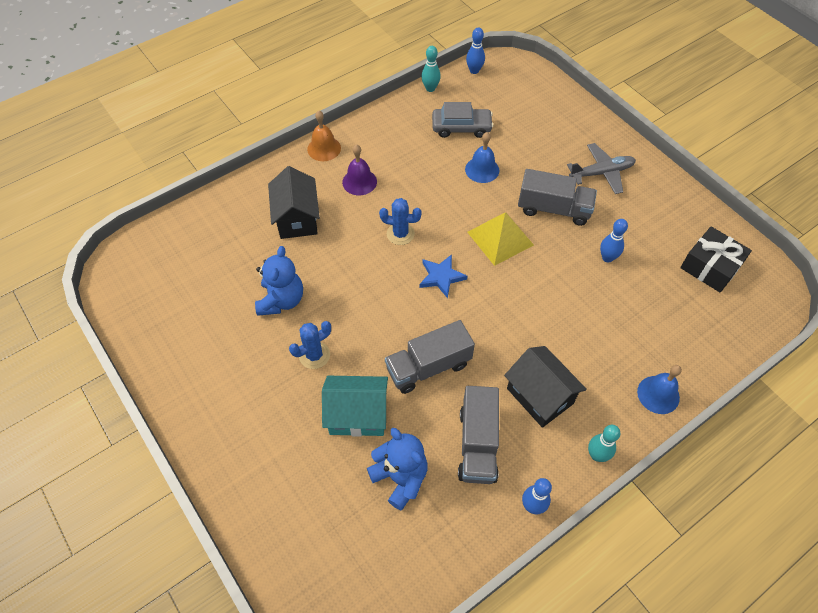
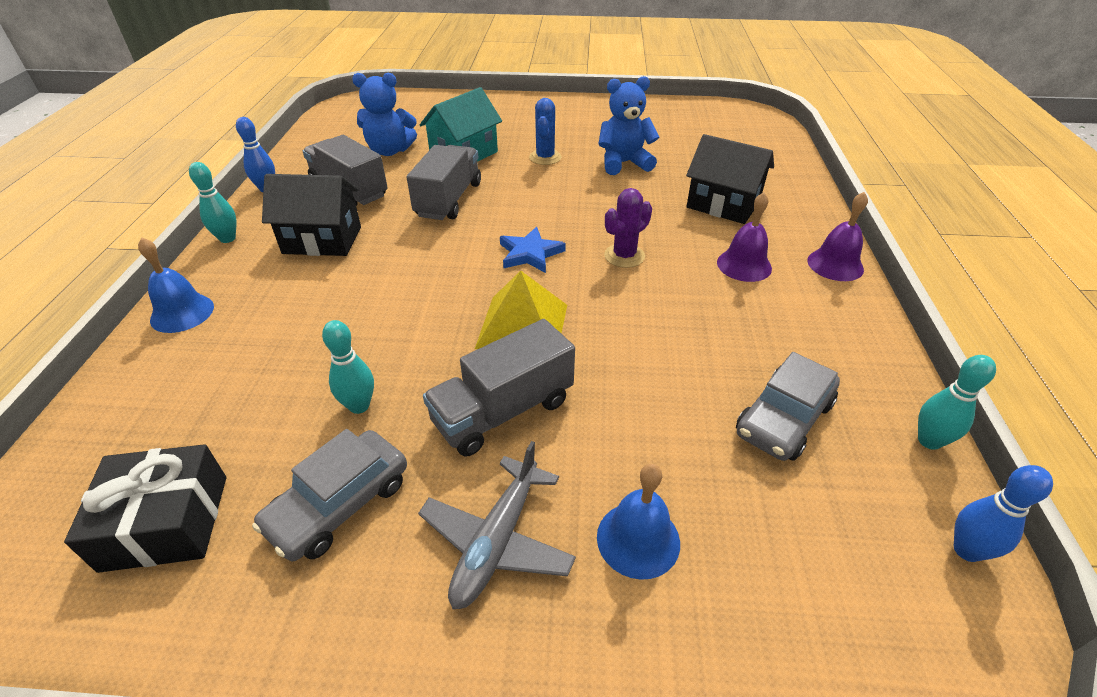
camera: 130 degrees right, 15 degrees down
(281, 300) = (624, 163): blue teddy bear -> blue teddy bear turned 120 degrees clockwise
(324, 148) = (835, 265): orange bell -> purple bell
(400, 234) = (624, 256): blue cactus -> purple cactus
(482, 169) = (662, 384): blue bell -> blue bell (638, 539)
(607, 258) = (359, 406): blue bowling pin -> turquoise bowling pin
(644, 224) = (339, 504): none -> grey car

